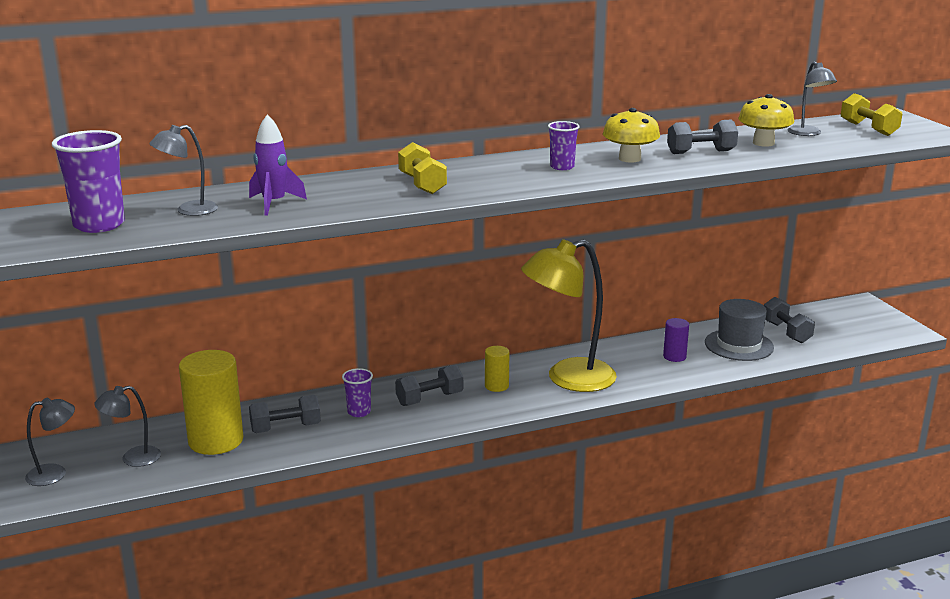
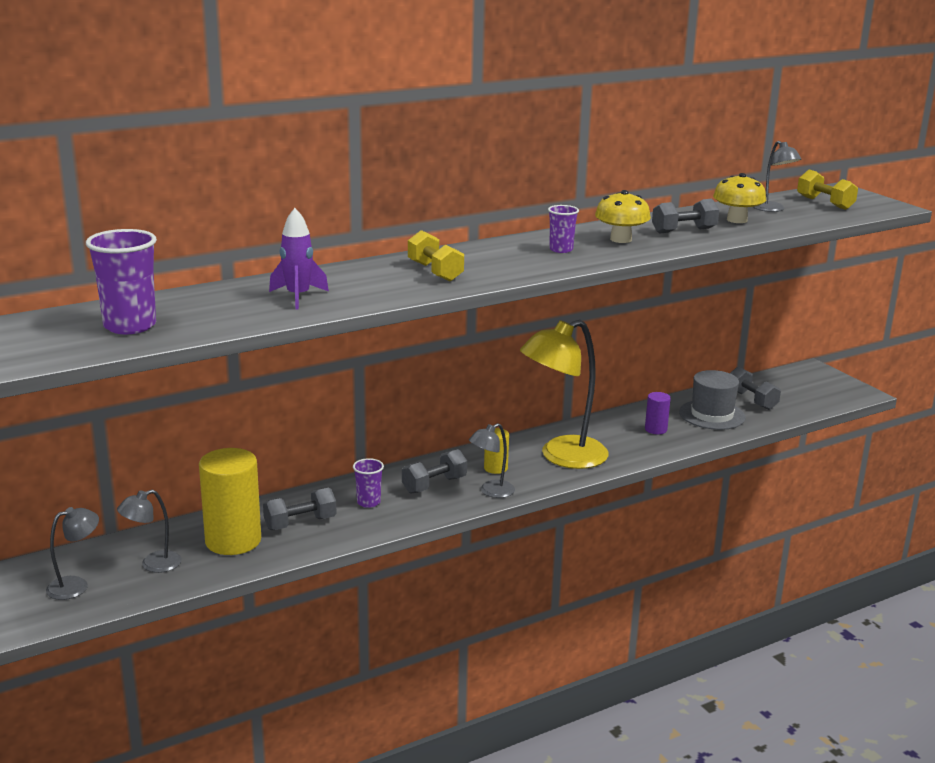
camera: 10 degrees left, 0 degrees up
(188, 210) = (214, 307): grey lamp -> grey lamp (491, 492)

